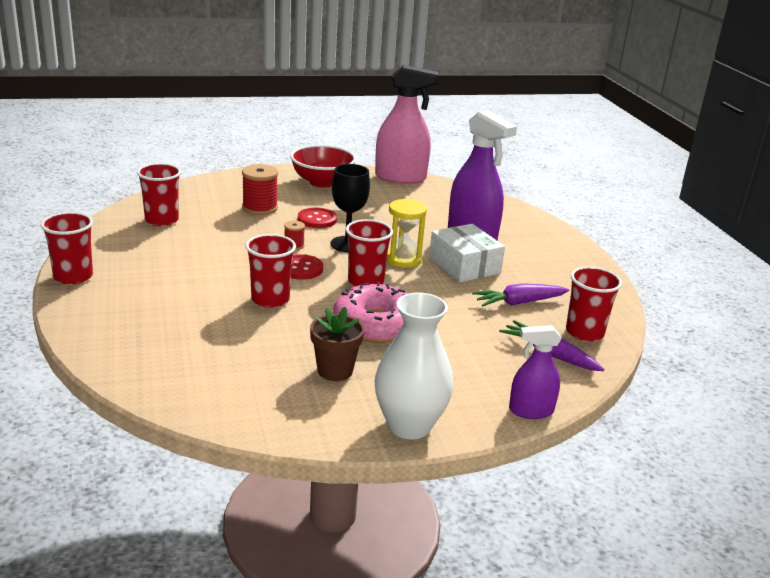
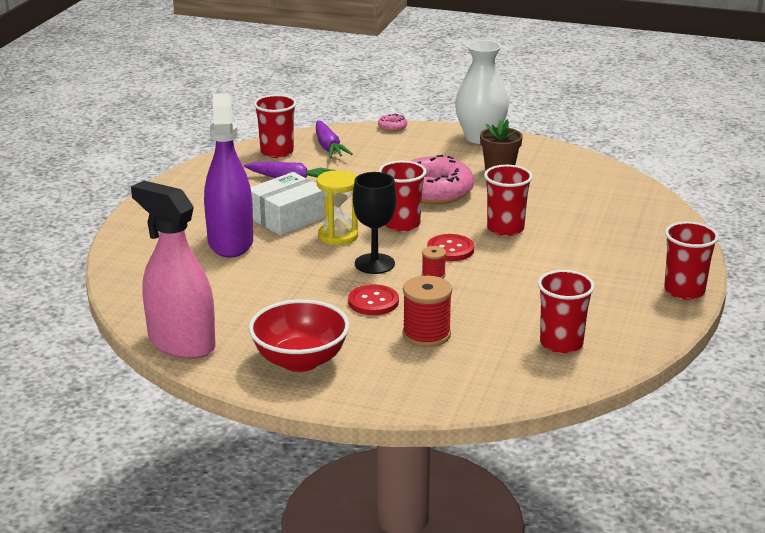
camera: 145 degrees left, 0 degrees up
(464, 265) = (287, 217): white box -> white box turned 45 degrees clockwise
(531, 411) = (392, 127): purple spray bottle -> pink donut

